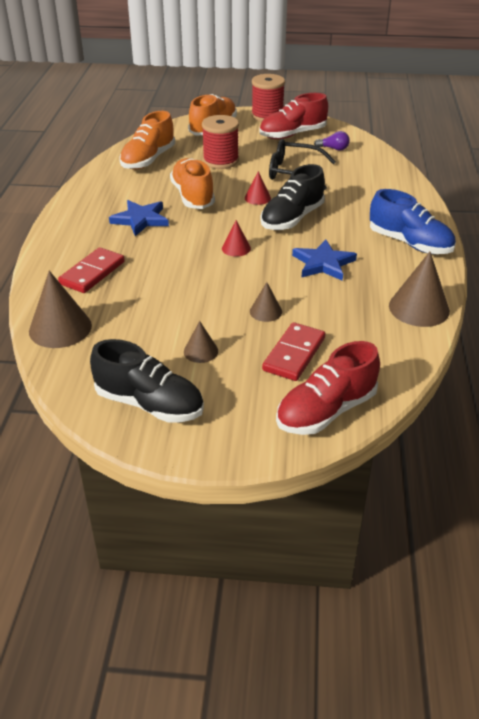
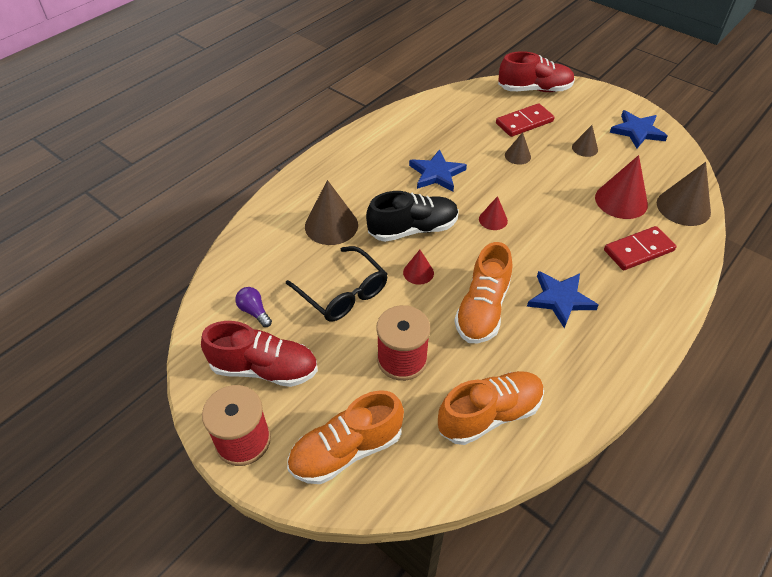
camera: 145 degrees left, 10 degrees up
(129, 309) = (621, 201): none -> red cone
(149, 404) = (637, 131): black shoe -> blue star
(409, 243) = (350, 161): blue shoe -> none
(419, 308) = (412, 115): brown cone -> brown cone (331, 225)

